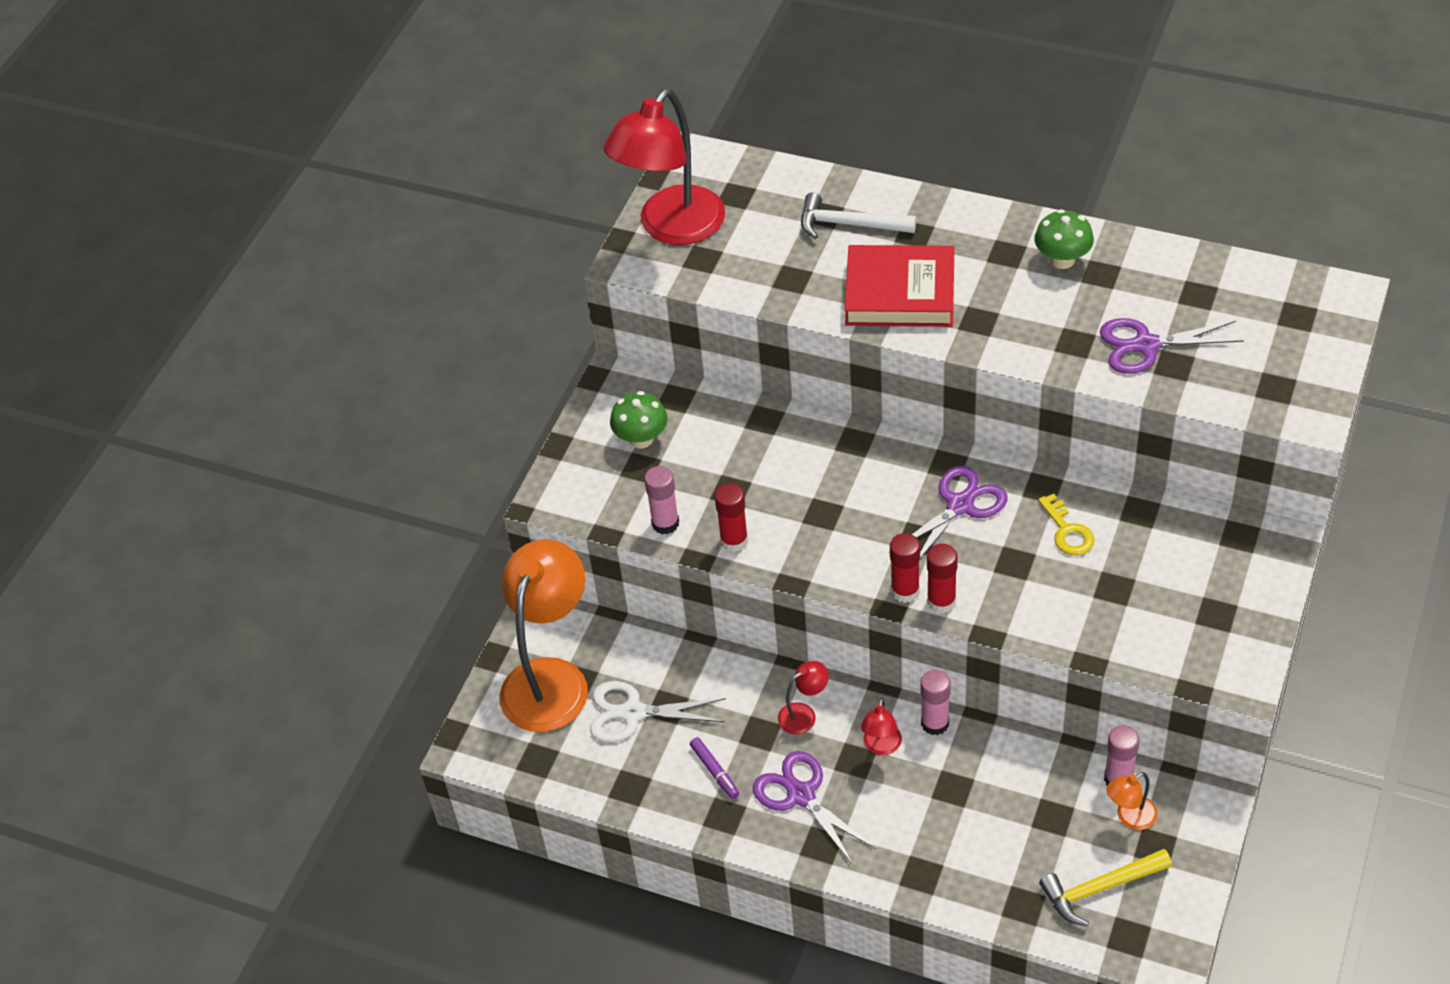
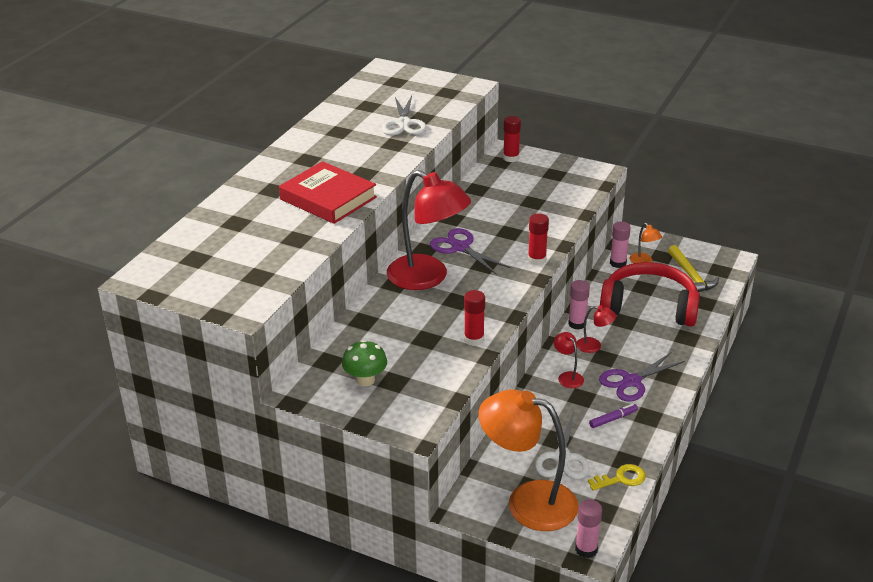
camera: 90 degrees left, 15 degrees down
(665, 523) = (452, 370): pink glue stick -> pink glue stick (586, 549)
(672, 228) = (217, 289): red lamp -> red lamp (427, 278)
(849, 224) = (252, 213): white hammer -> none
(900, 293) = (328, 198): red book -> red book turned 60 degrees counterclockwise
(905, 591) = (527, 272): red glue stick -> red glue stick (511, 158)
(998, 823) = (649, 306): none -> red headphones
(1062, 260) = (321, 142): green mushroom -> none
(1067, 531) = (488, 213): yellow key -> yellow key (621, 478)
(1146, 345) = (404, 123): purple scissors -> white scissors

